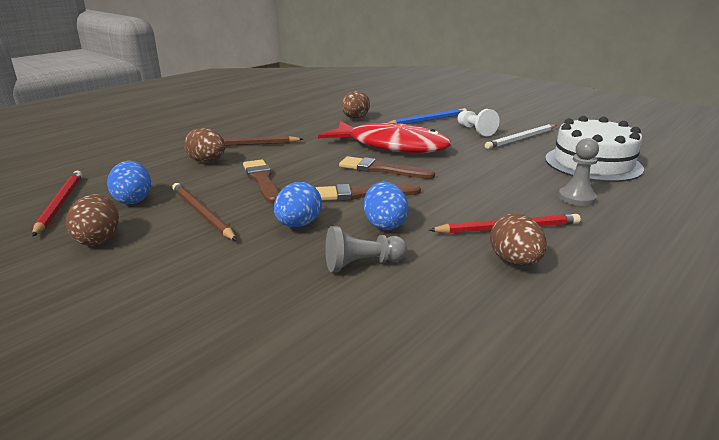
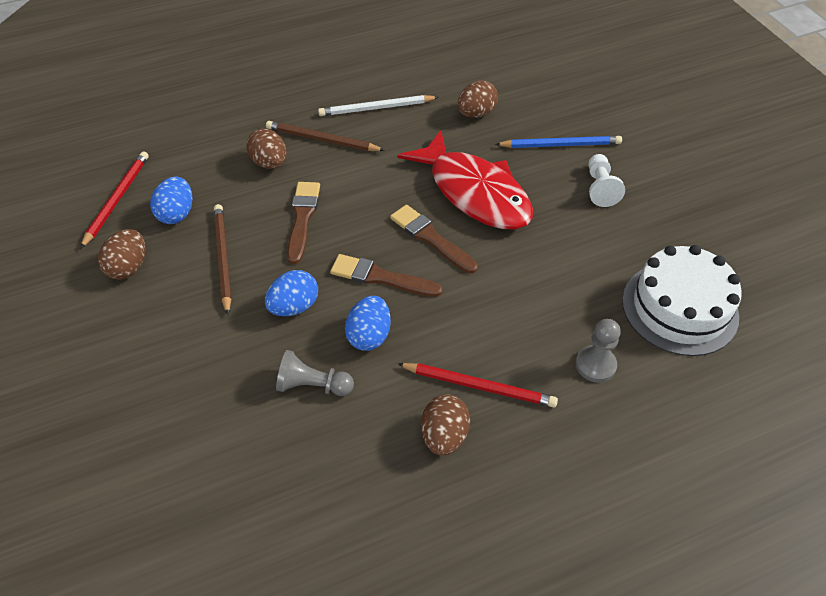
camera: 25 degrees right, 25 degrees up
(521, 139) = (641, 225): white pencil -> white pencil (376, 108)

